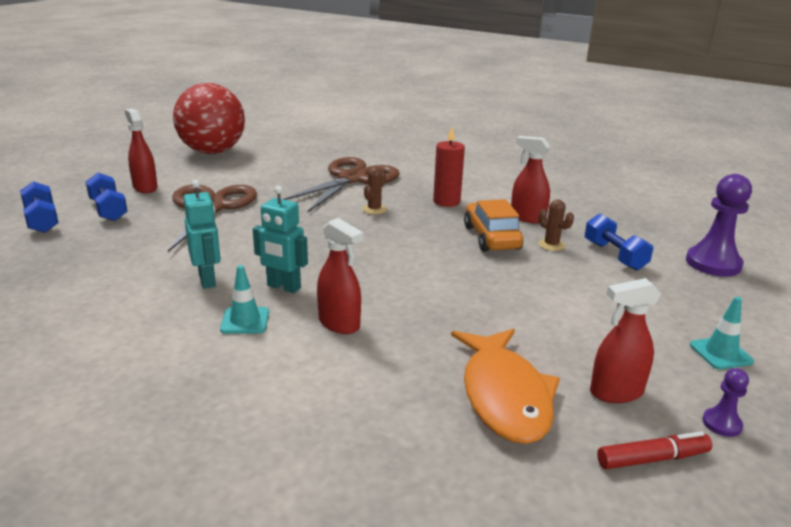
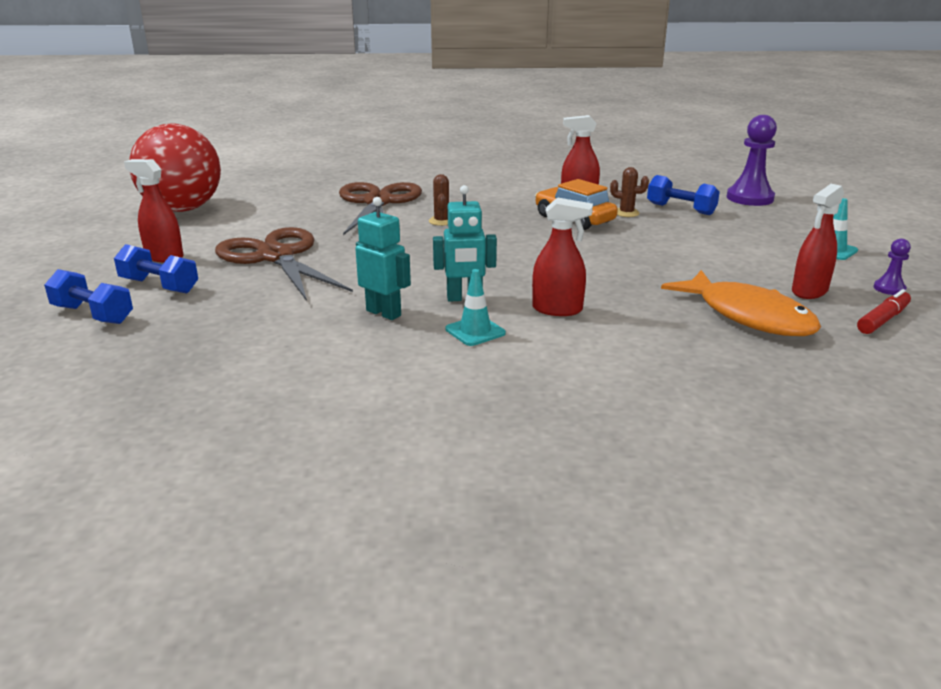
camera: 30 degrees left, 0 degrees up
(446, 202) = (494, 201): red candle -> none

